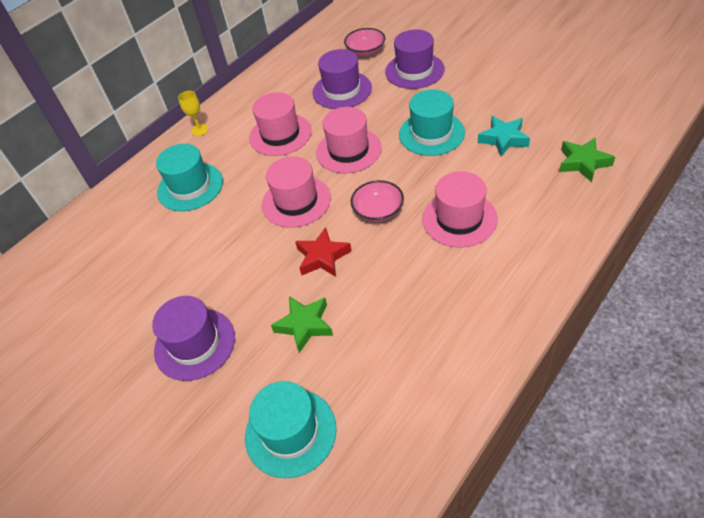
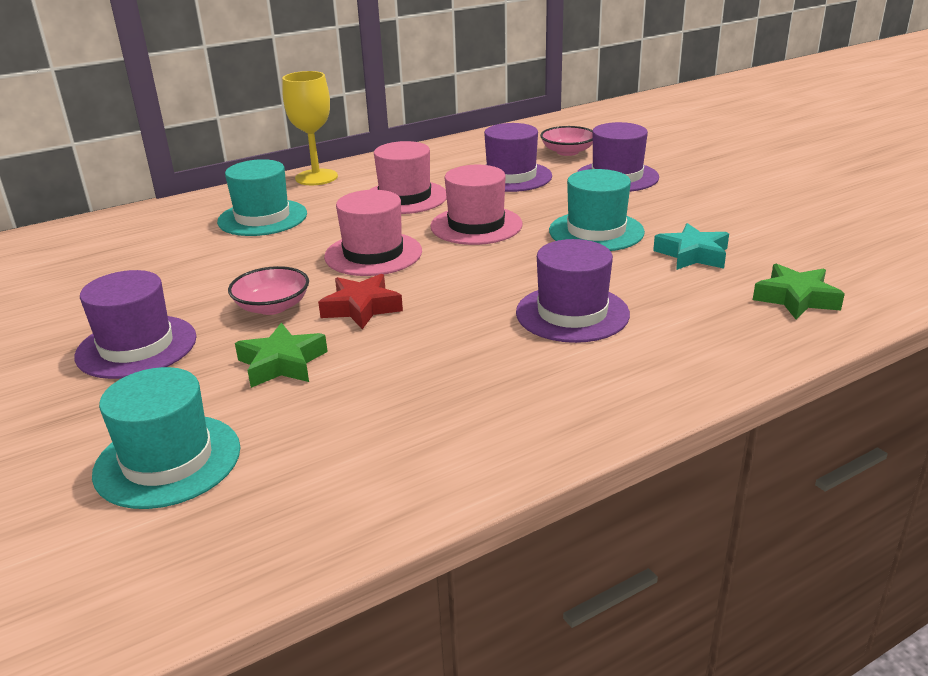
camera: 15 degrees right, 20 degrees down
(199, 130) = (316, 177): yellow goblet -> yellow goblet, size x1.85
(378, 211) = (468, 283): pink bowl -> pink bowl (272, 307)
(459, 219) = (572, 313): pink hat -> purple hat

